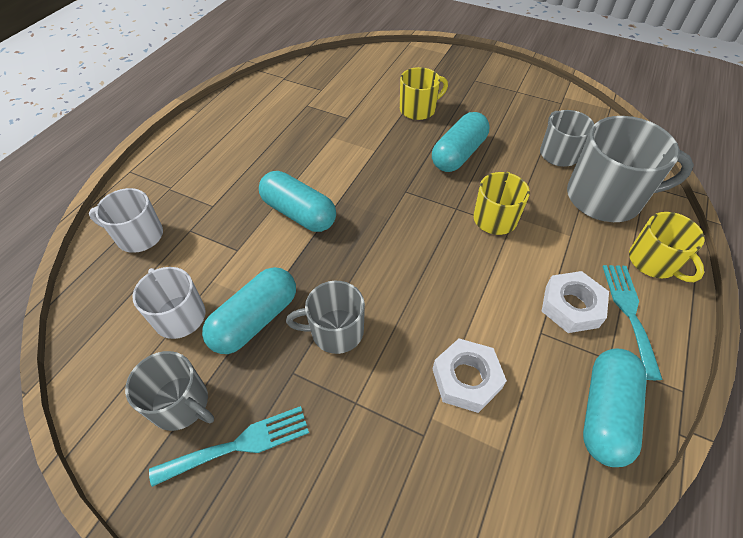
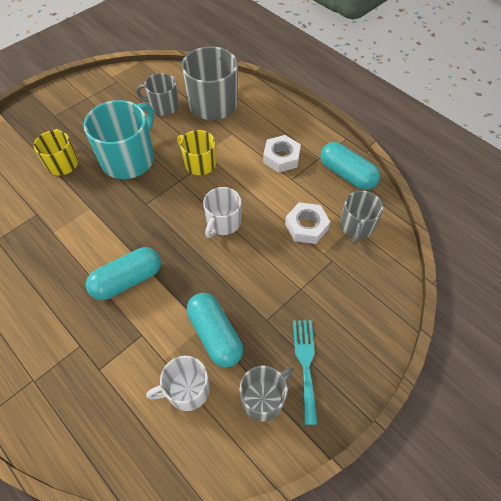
camera: 70 degrees left, 5 degrees up
(138, 236) = (81, 416): white mug -> white mug (223, 223)
(335, 331) = (246, 285): grey mug -> grey mug (356, 226)
(458, 154) = (129, 158): turquoise capsule -> turquoise mug
(629, 312) = (296, 135): turquoise fork -> none
(653, 262) = (269, 108): yellow mug -> none

